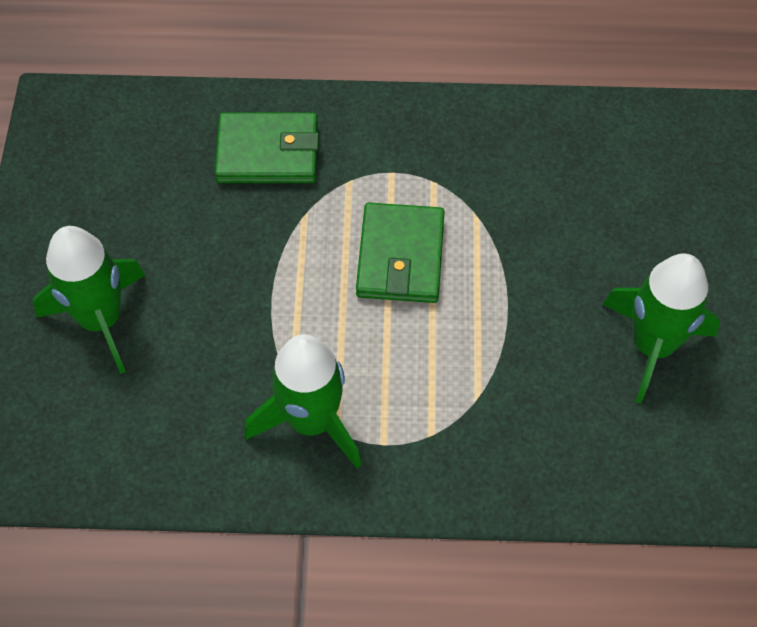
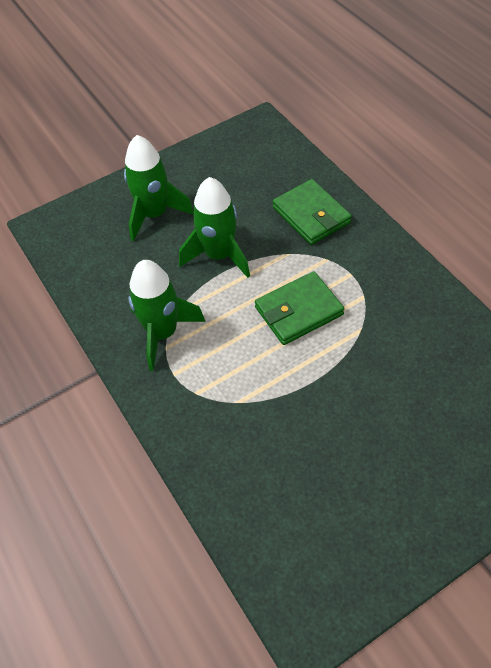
camera: 60 degrees right, 5 degrees down
(652, 346) = (351, 477): green rocket -> green rocket (219, 255)

